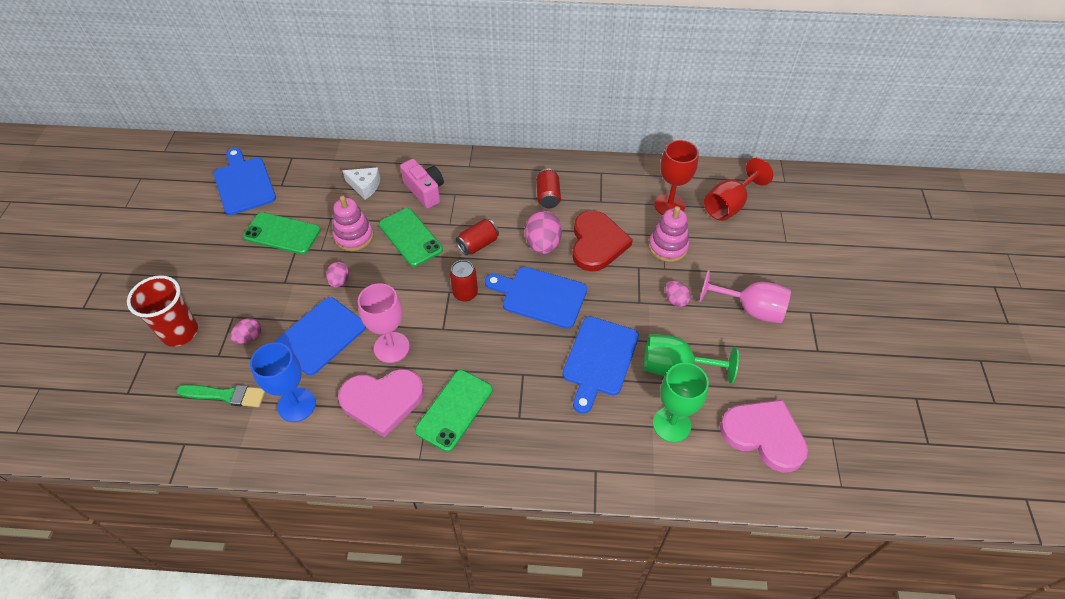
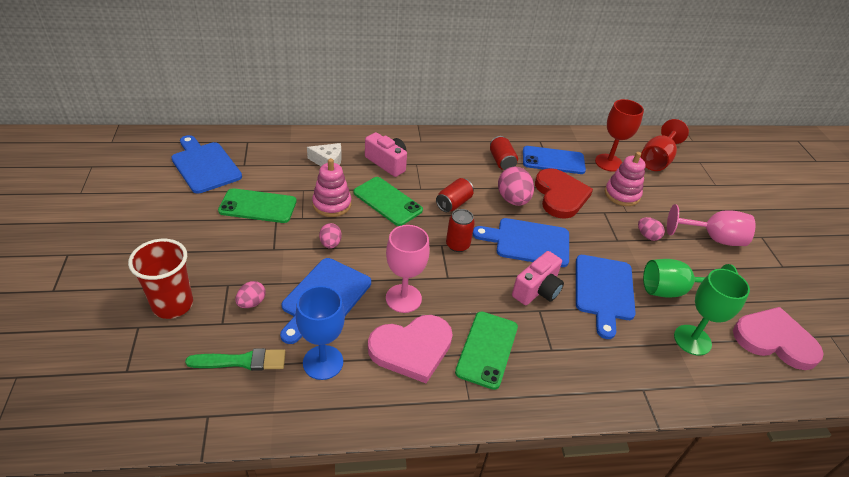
camera: 15 degrees left, 10 degrees down
(529, 352) = (537, 290): none -> pink camera
(606, 199) = (553, 160): none -> blue phone

